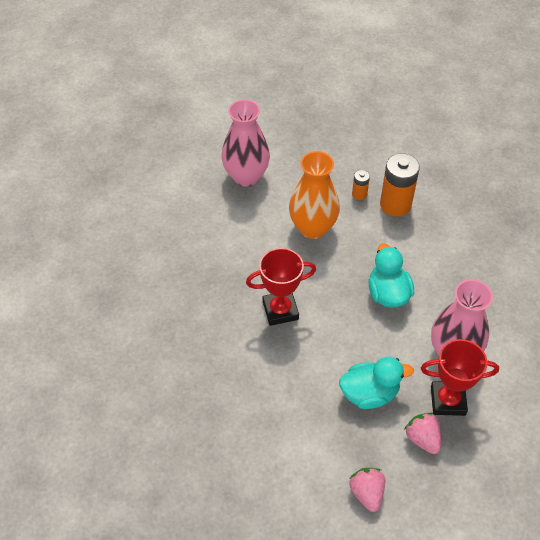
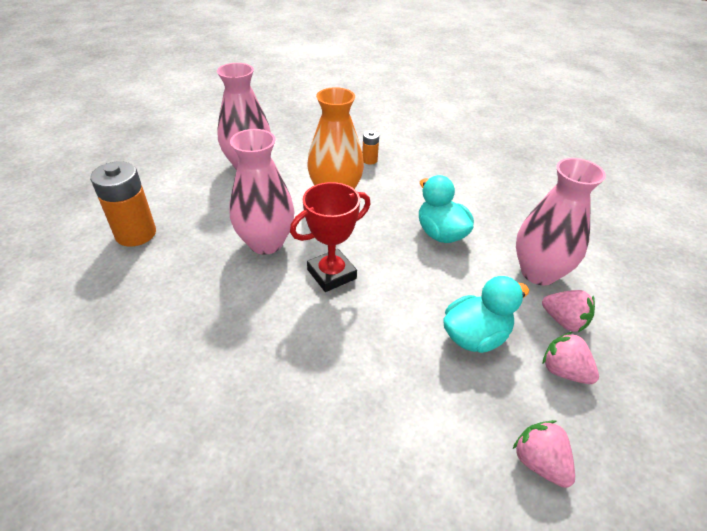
camera: 20 degrees left, 10 degrees down
(237, 267) = (266, 243): none -> pink vase
(395, 204) = (408, 162): orange battery -> orange battery (136, 234)
(448, 400) = (564, 321): red trophy -> pink strawberry

